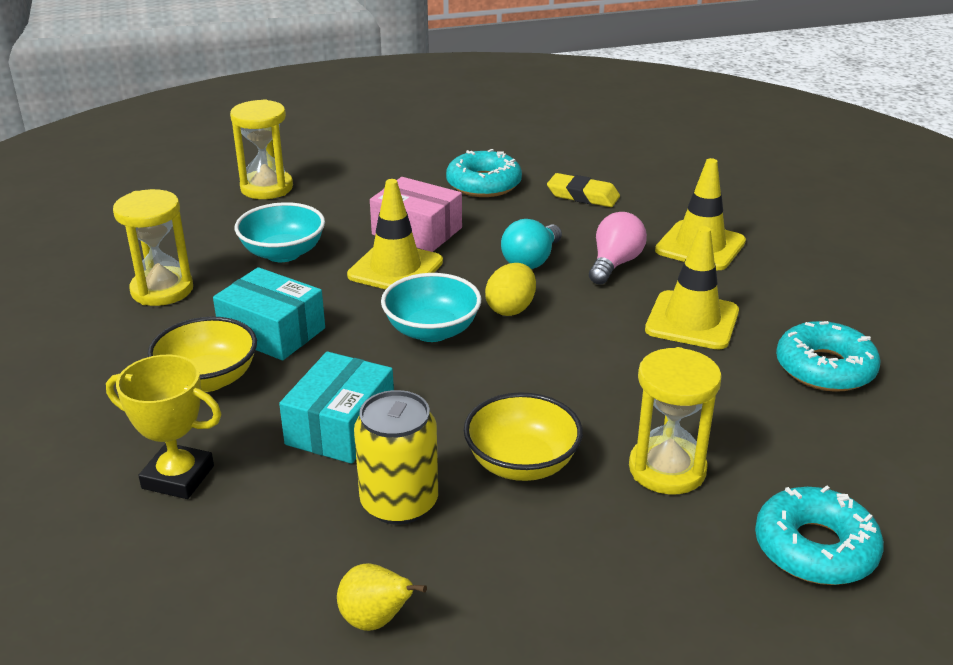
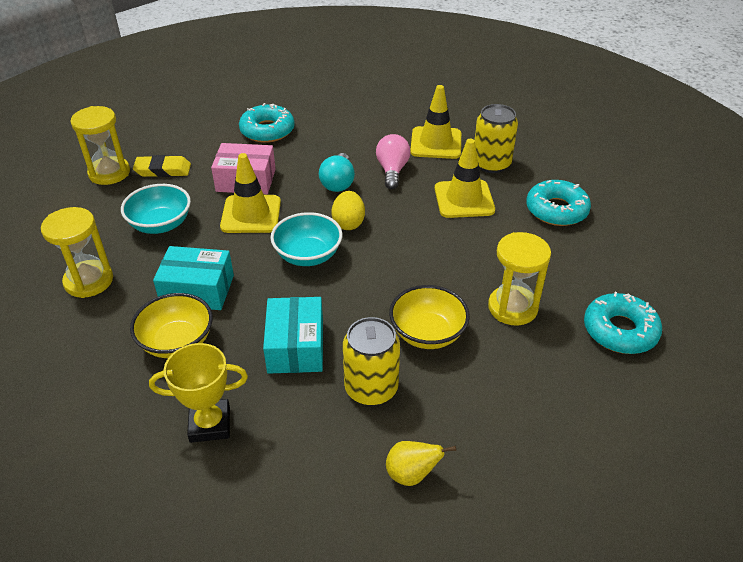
camera: 25 degrees left, 10 degrees up
(583, 195) = (339, 123): yellow eraser -> yellow eraser (163, 170)
(764, 288) = (491, 164): none -> yellow can

